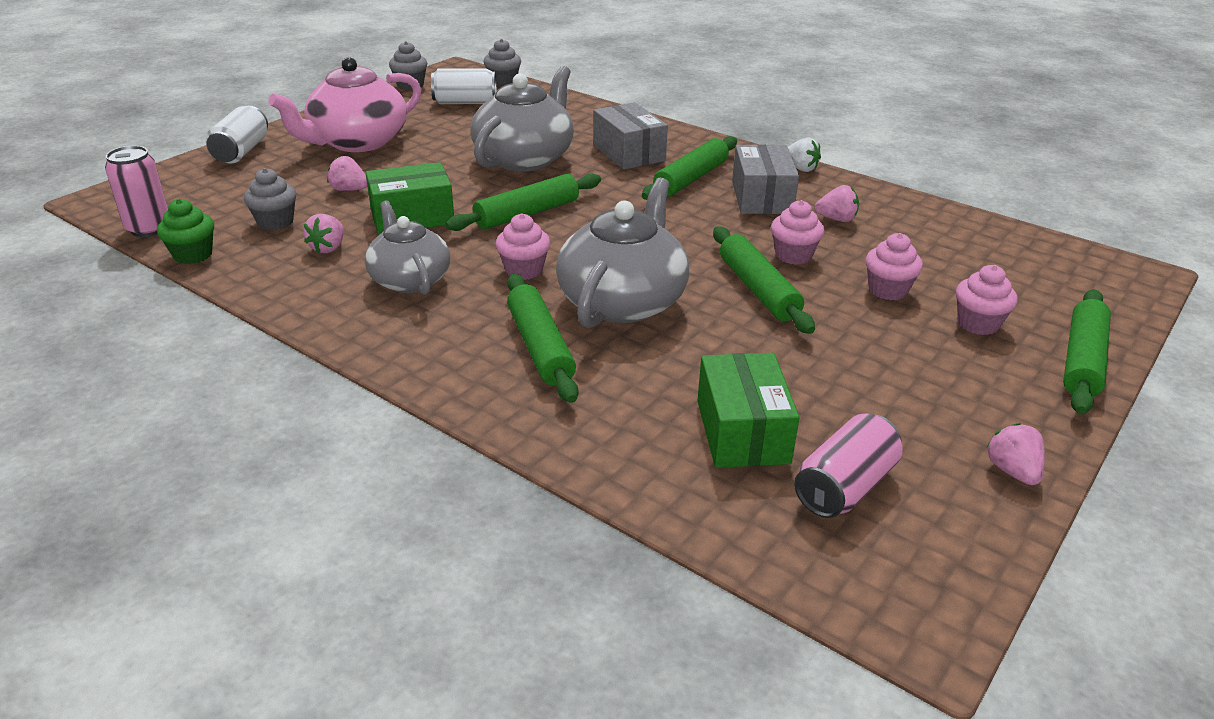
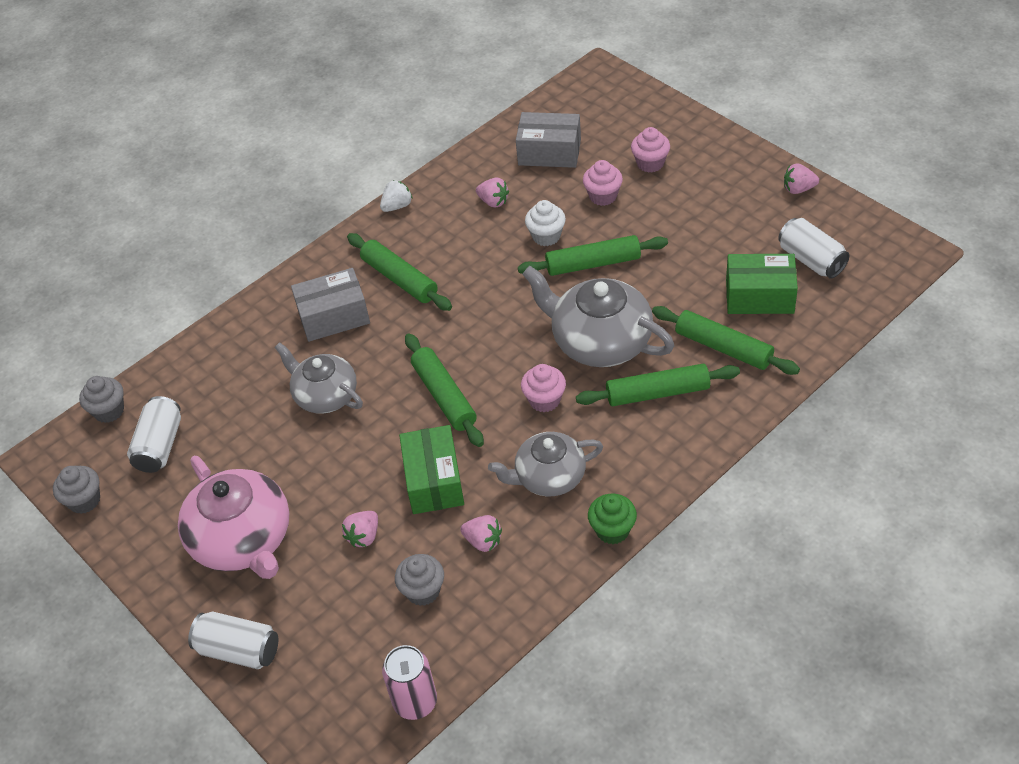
camera: 75 degrees left, 15 degrees up
(193, 255) = (478, 650): green cupcake -> green cupcake (612, 530)
(525, 158) = (325, 395): grey teapot -> grey teapot, size x0.66
(762, 197) = (446, 239): grey box -> grey box (549, 152)
(793, 255) = (546, 236): pink cupcake -> white cupcake
(836, 219) = (493, 202): pink strawberry -> pink strawberry turned 105 degrees clockwise
(845, 487) = (811, 260): pink can -> white can
(1082, 361) = (695, 130): green rolling pin -> green rolling pin (723, 347)

